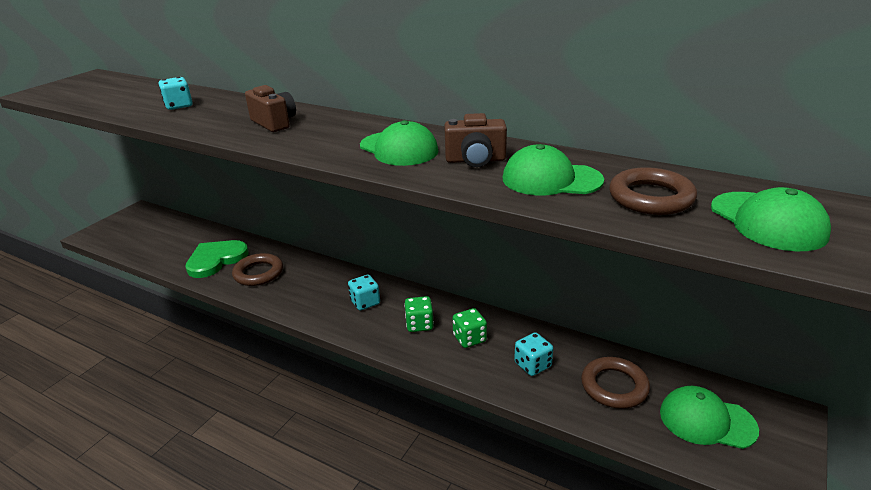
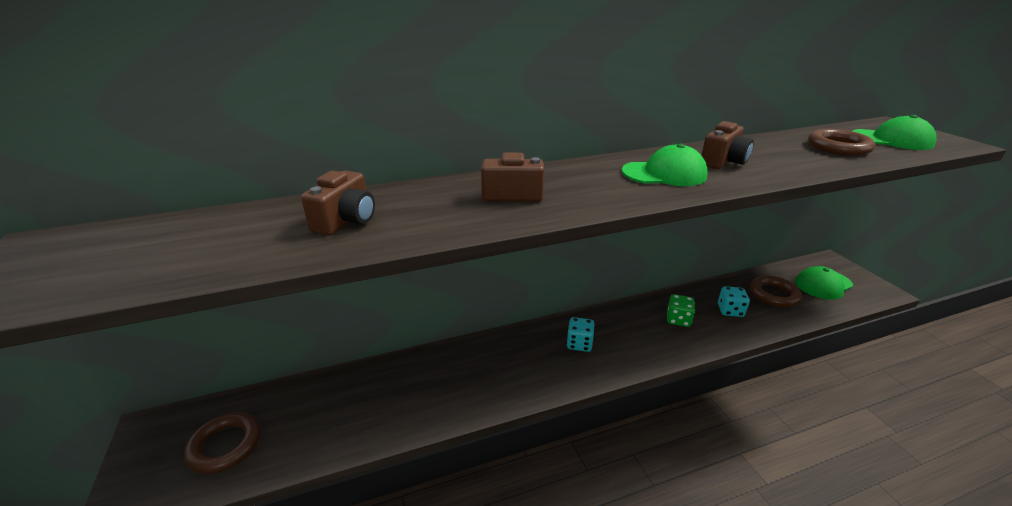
camera: 50 degrees left, 0 degrees up
(179, 106) = (346, 221): turquoise dice -> brown camera
(216, 260) = (381, 404): green heart -> none
(258, 273) = (451, 384): brown ring -> brown ring (225, 445)
(419, 324) = (639, 332): green dice -> none
(551, 179) = (784, 156): green cap -> none

